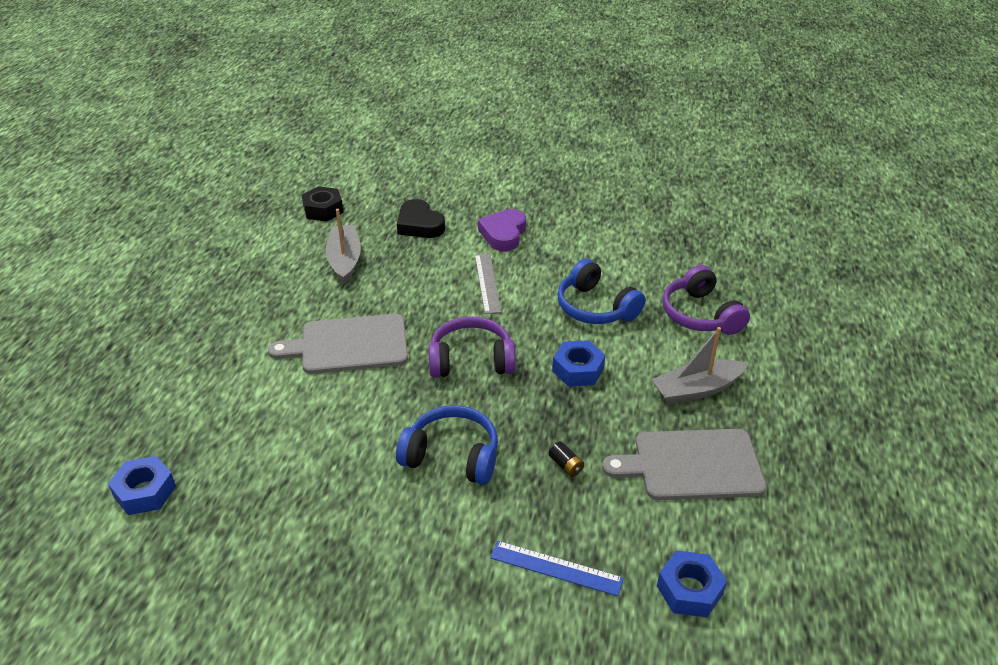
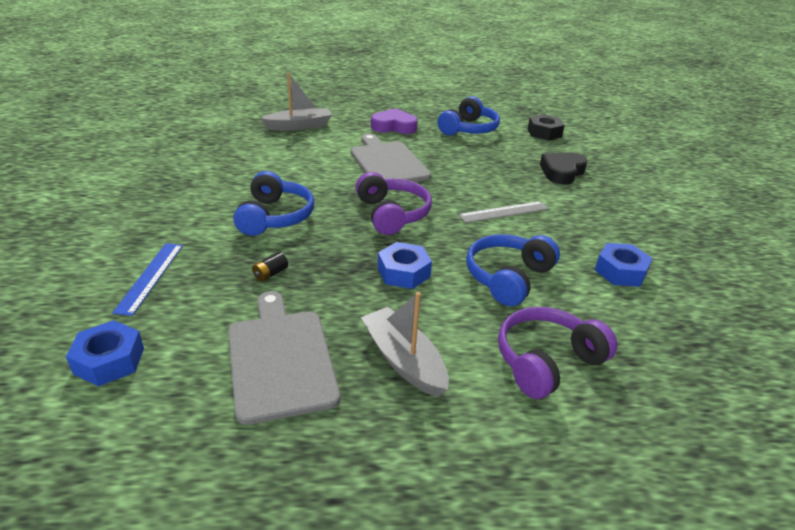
camera: 75 degrees right, 5 degrees down
(145, 491) = (232, 123): blue nut -> blue nut (620, 271)
(285, 262) = (468, 129): none -> blue headphones
(344, 260) = (487, 148): grey boat -> grey boat (299, 126)
(503, 234) = (586, 213): purple heart -> purple heart (394, 126)

